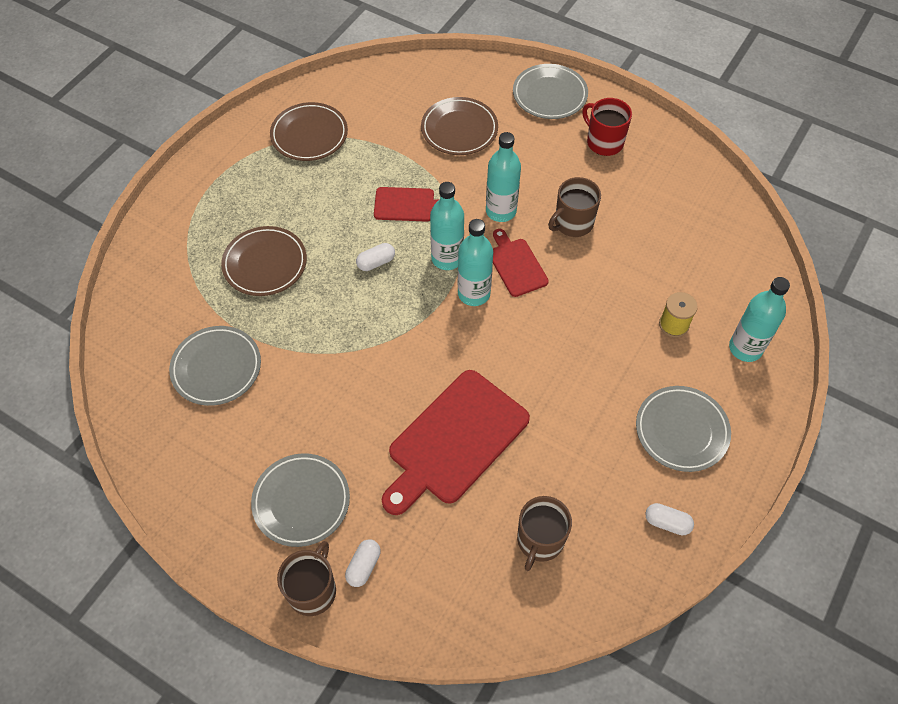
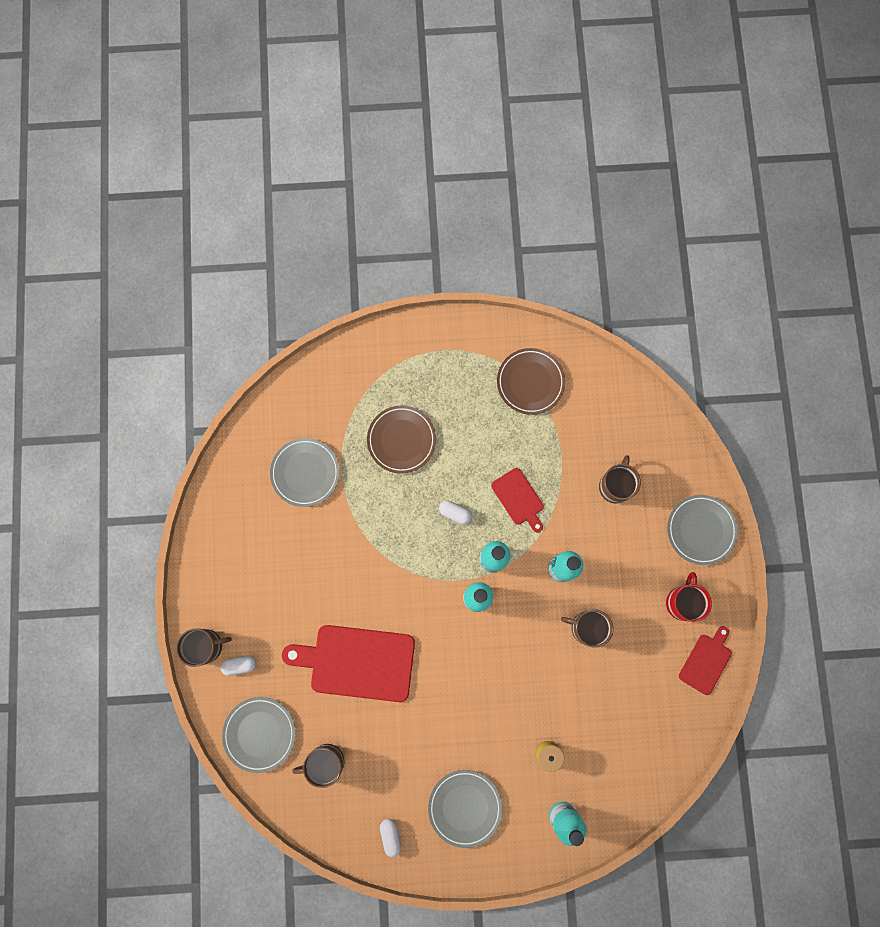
camera: 55 degrees right, 20 degrees up
(301, 501) = (254, 597): grey plate -> grey plate (260, 734)
(459, 129) = (615, 486): brown plate -> brown mug
(516, 265) = (521, 611): red cutting board -> red cutting board (706, 661)

